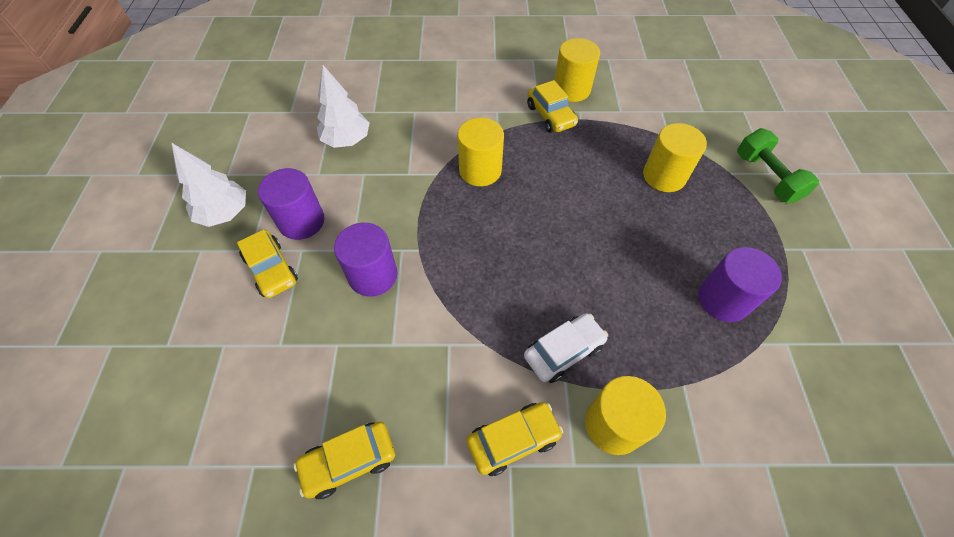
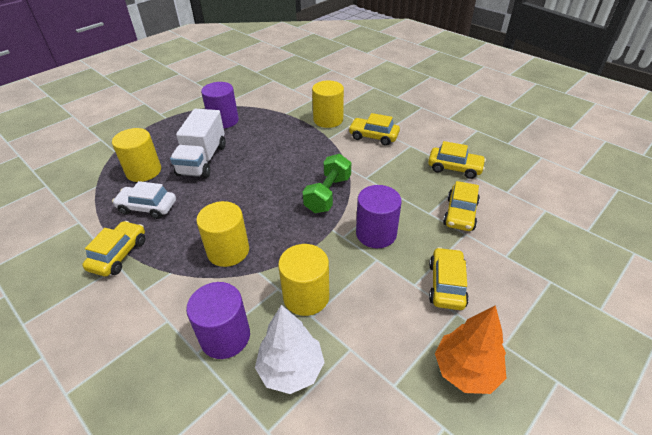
camera: 135 degrees left, 15 degrees down
(225, 213) = (466, 370): white tree -> orange tree
(298, 371) = (460, 214): none -> yellow car
(301, 221) = (398, 308): purple cylinder -> purple cylinder (225, 336)
(563, 351) = (315, 145): white car -> white car (147, 207)
(571, 89) = (65, 264): yellow cylinder -> yellow cylinder (306, 296)
(641, 228) = (202, 160): none -> white truck
(766, 177) = (107, 139): green dumbbell -> green dumbbell (328, 194)

